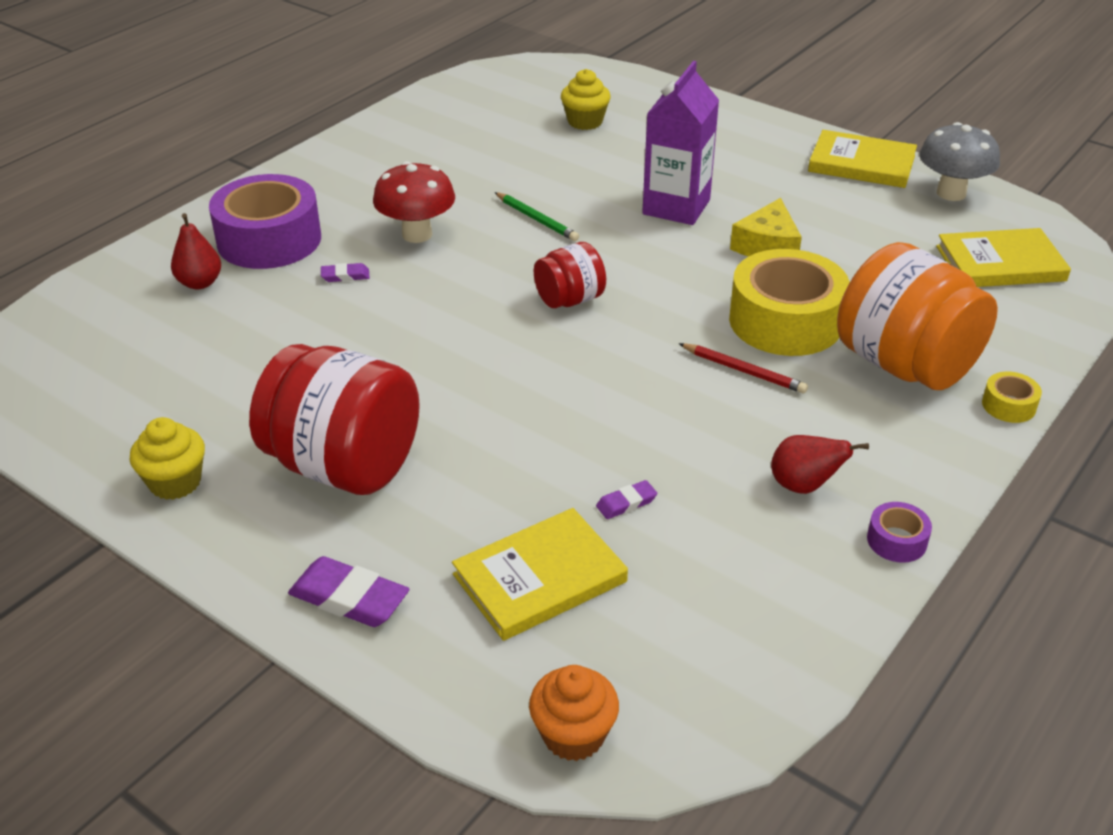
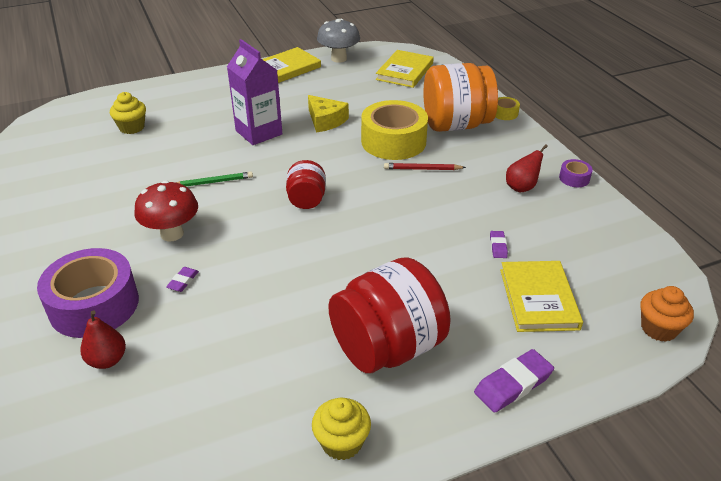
camera: 60 degrees left, 0 degrees up
(744, 371) = (422, 169): red pencil -> red pencil turned 150 degrees counterclockwise

